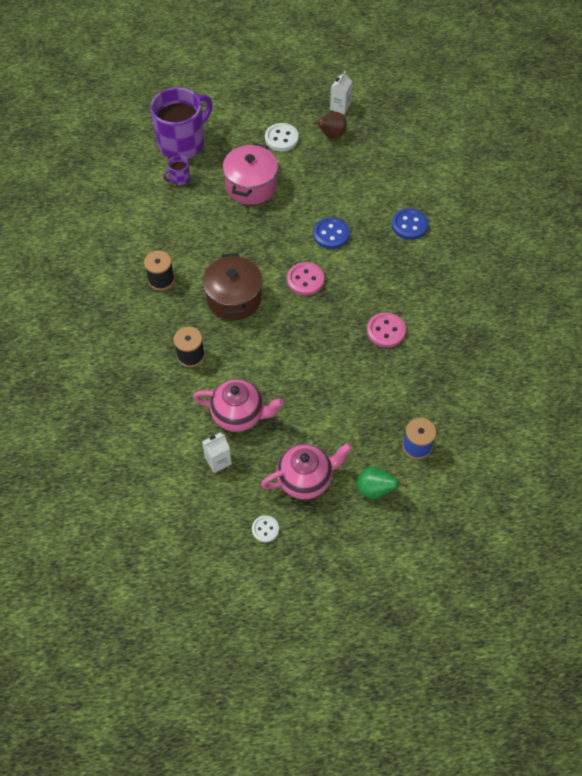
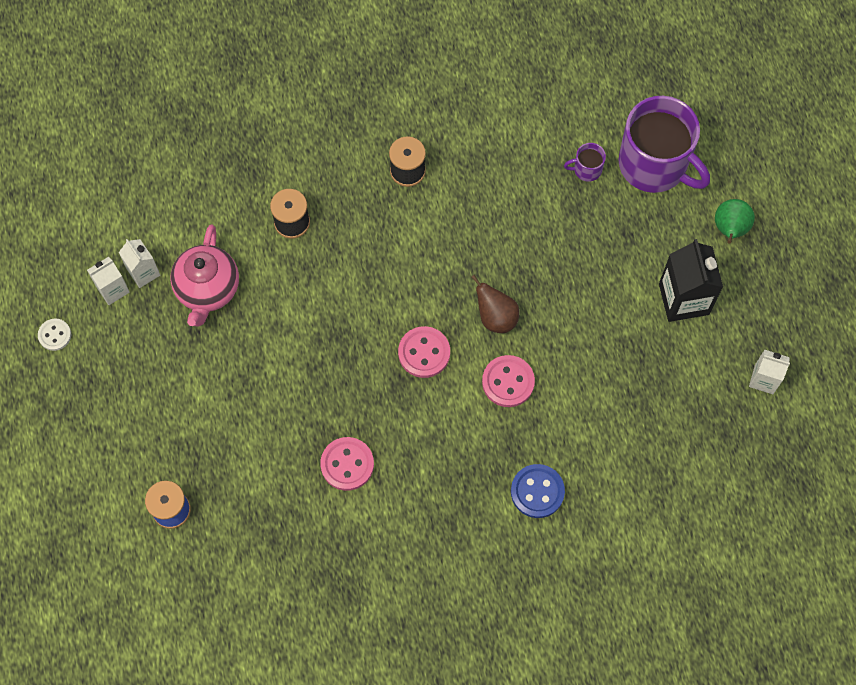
camera: 85 degrees right, 10 degrees up
(179, 178) = (586, 169): purple mug -> purple mug turned 60 degrees counterclockwise
(230, 484) = (113, 289): none -> white carton
(234, 298) = (385, 264): brown pot -> none
(251, 186) = (584, 266): pink pot -> none
(281, 138) = (683, 299): white button -> black carton
(305, 479) = (121, 376): pink teapot -> none
(331, 135) = (701, 370): brown pear -> brown pear (496, 317)
(331, 234) = (508, 382): blue button -> pink button
(375, 490) = (108, 459): green pear -> green pear (730, 229)

